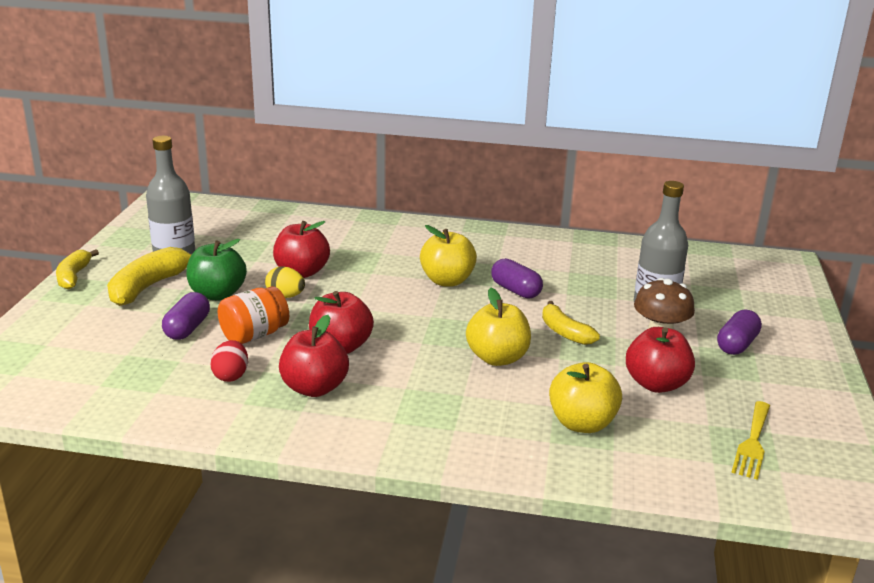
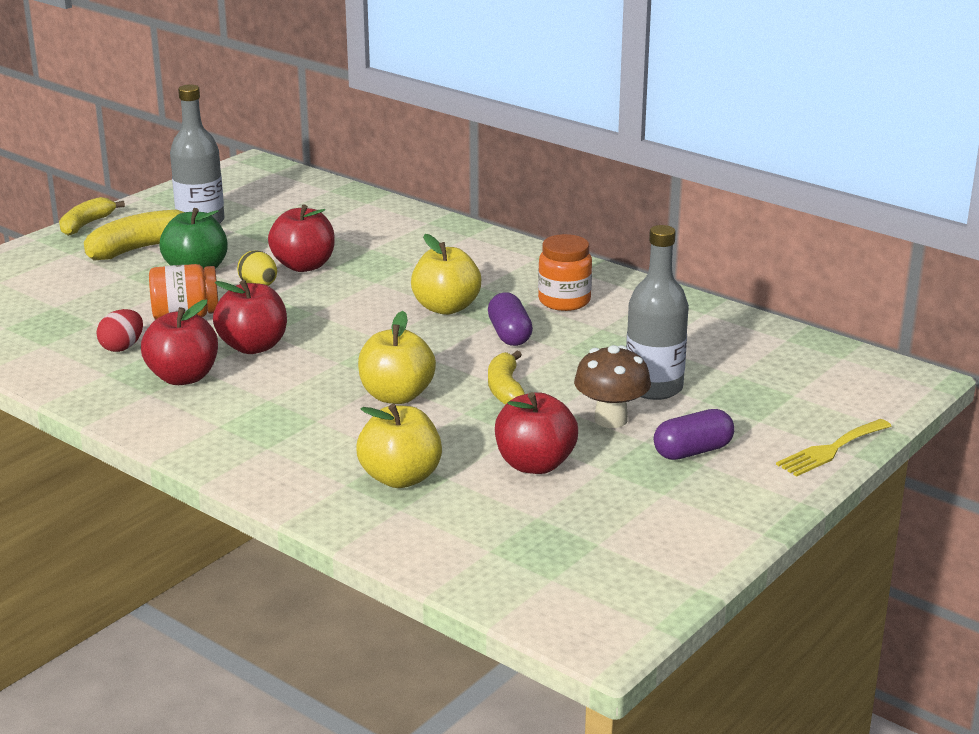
camera: 30 degrees right, 0 degrees up
(187, 328) = (132, 296): purple capsule -> none
(520, 257) = (564, 301): none -> orange jar
(752, 443) = (560, 547): yellow fork -> yellow fork (831, 450)

